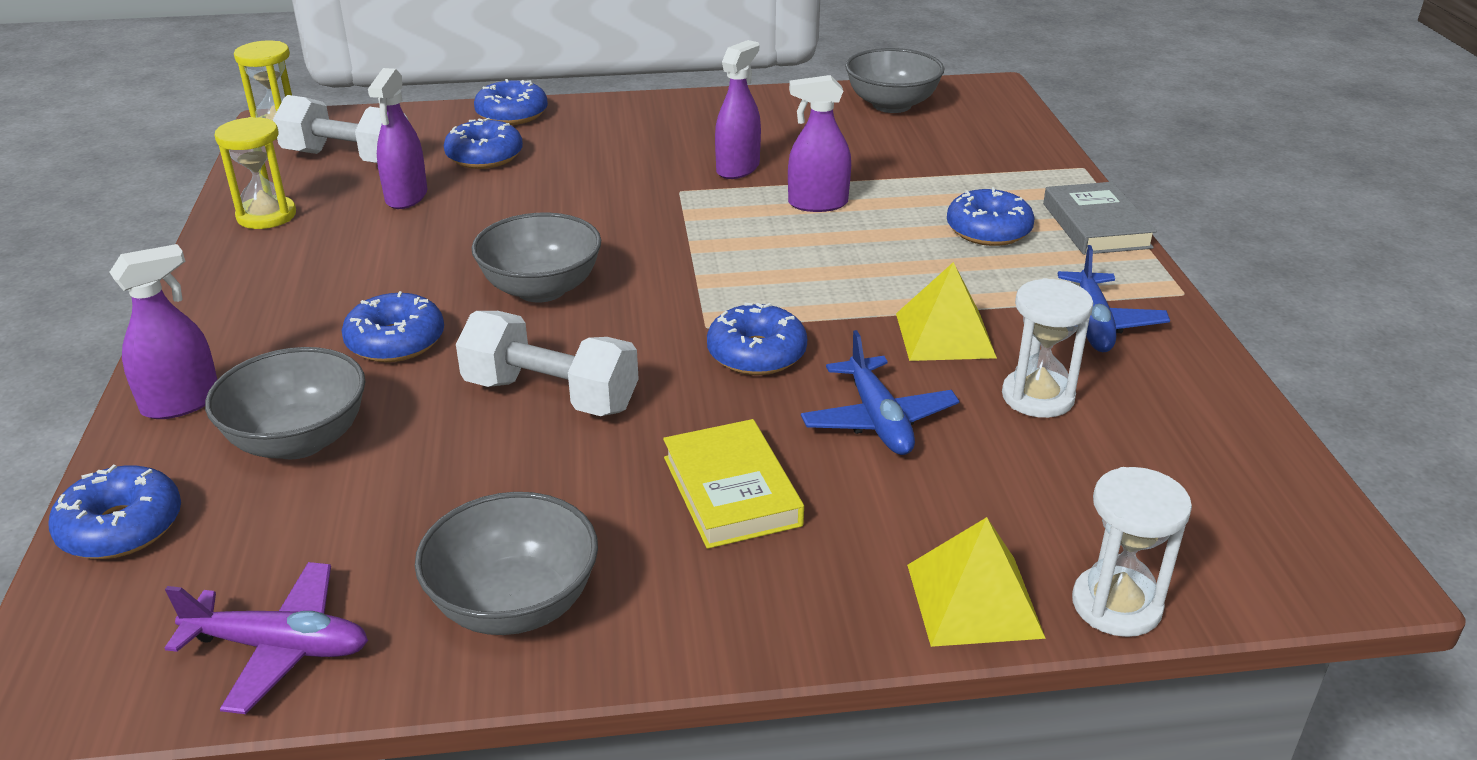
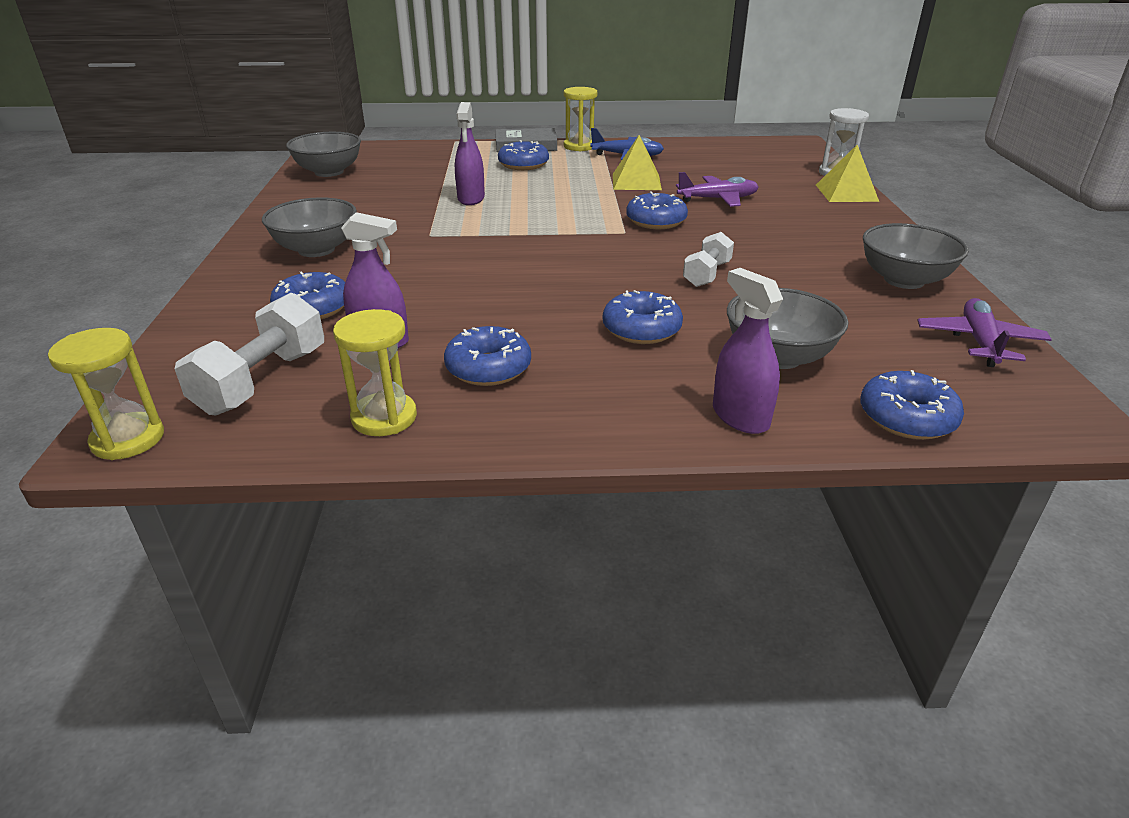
camera: 85 degrees left, 0 degrees up
(512, 114) = (220, 299): blue donut -> blue donut (488, 368)
(541, 289) = (569, 279): grey bowl -> grey bowl (316, 249)
(551, 395) = (707, 274): white dumbbell -> white dumbbell, size x0.62
(731, 491) = (788, 231): yellow book -> none
(738, 168) = (403, 217): purple spray bottle -> none
(878, 420) = (718, 199): blue plane -> purple plane
(1037, 397) = (692, 170): white hourglass -> none
(1122, 275) = (579, 146): none -> yellow hourglass

